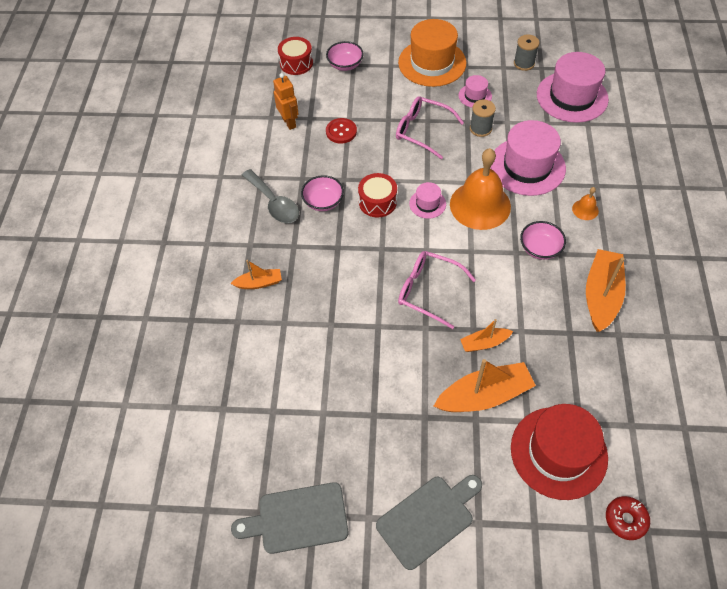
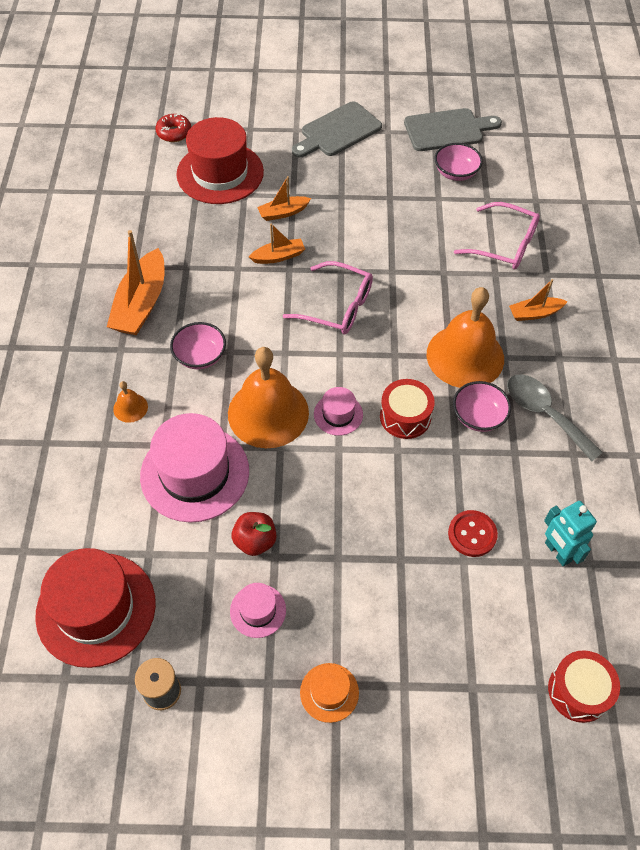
camera: 175 degrees right, 0 degrees up
(289, 122) = (557, 552): orange robot -> turquoise robot
(325, 247) = (465, 356): none -> orange bell
(345, 65) = (488, 687): pink bowl -> pink bowl (456, 173)
(422, 131) = (346, 536): pink glasses -> pink glasses (504, 245)
(432, 63) = (329, 692): orange hat -> orange hat, size x0.47
(480, 129) = (255, 541): grey spool -> red apple
(484, 395) = (283, 213): orange boat -> orange boat, size x0.54
(572, 97) = (96, 609): pink hat -> red hat

